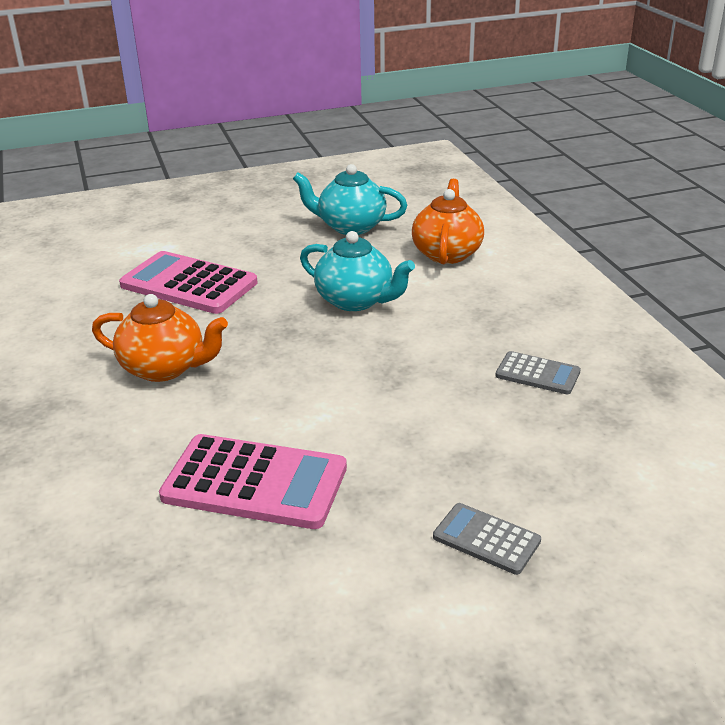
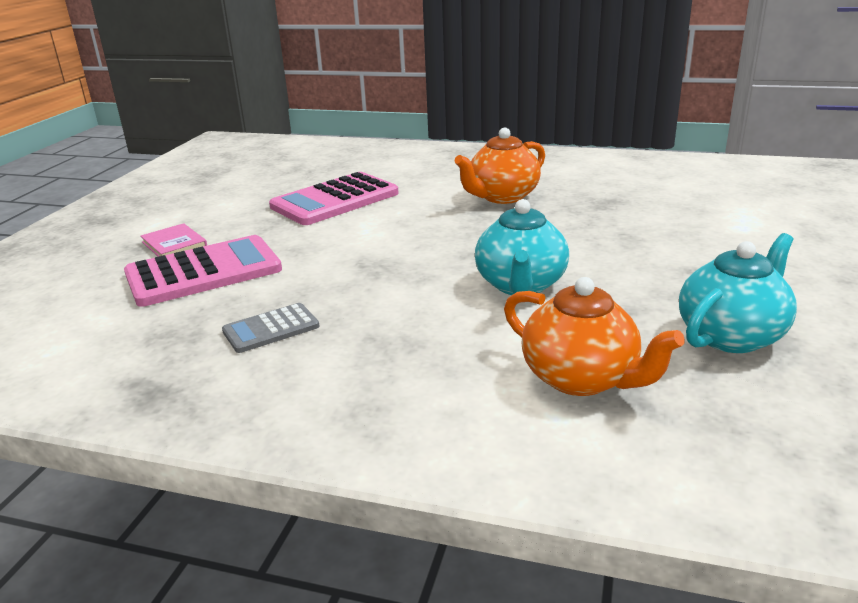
camera: 125 degrees right, 5 degrees down
(189, 284) = (640, 223): pink calculator -> pink calculator (204, 272)
(356, 301) = (521, 285): turquoise teapot -> turquoise teapot turned 60 degrees counterclockwise
(486, 539) = (174, 244): grey calculator -> pink book

